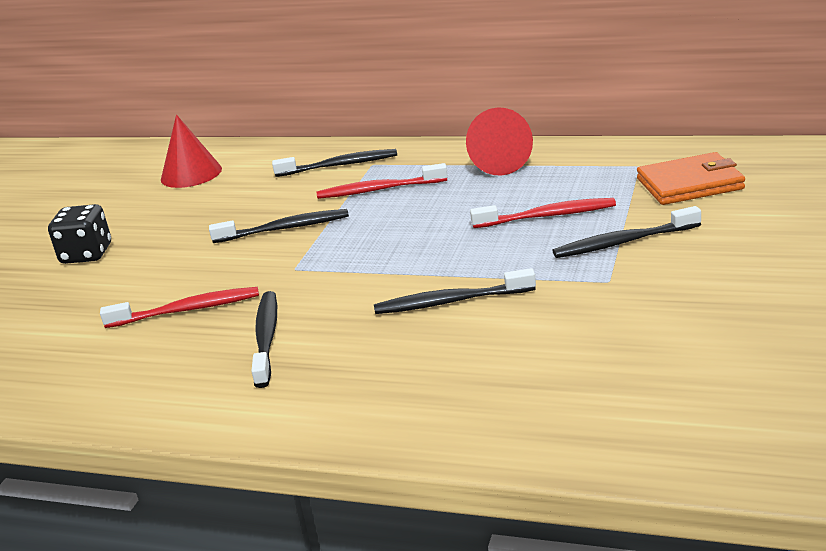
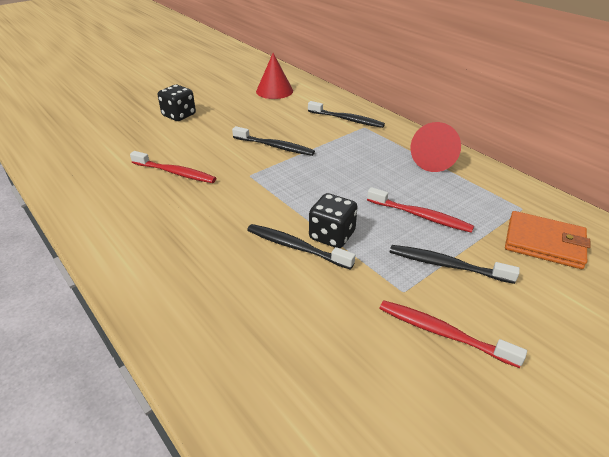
camera: 30 degrees right, 10 degrees up
(266, 338) = (184, 213): black toothbrush -> none
(379, 190) = (348, 146): red toothbrush -> red toothbrush (443, 333)
(476, 274) = (332, 235): none -> black dice

